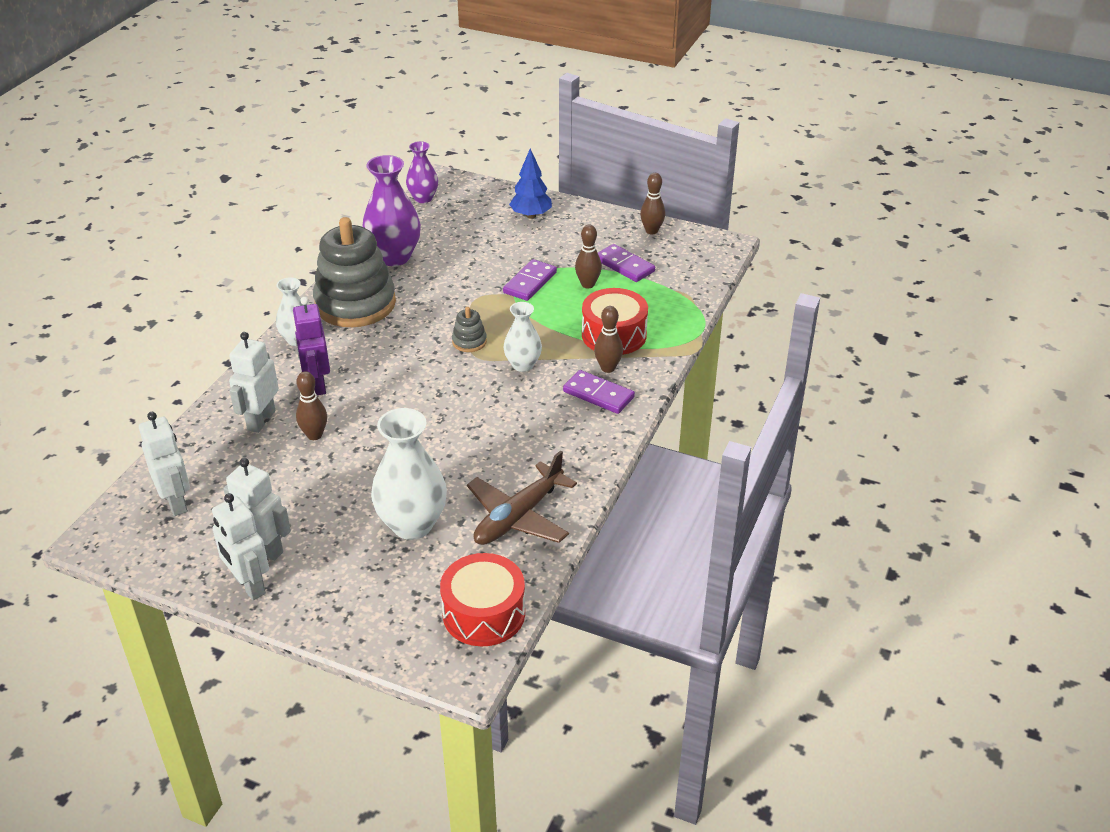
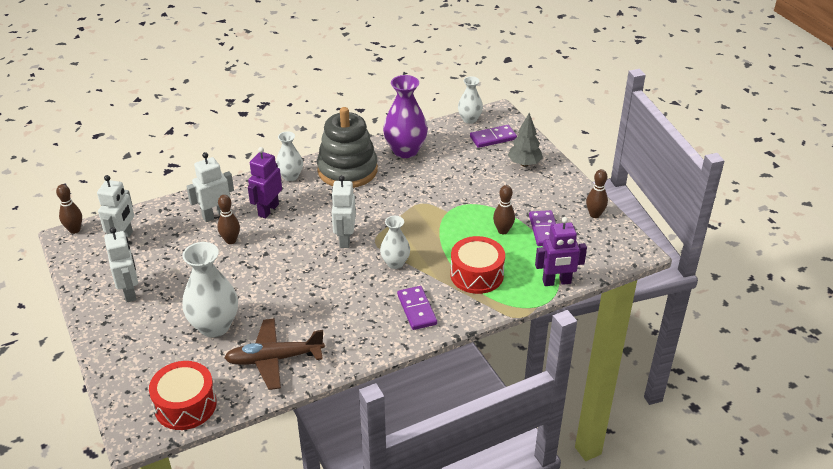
camera: 40 degrees right, 0 degrees up
(249, 585) = (100, 308): white robot -> white robot (345, 239)
(423, 198) = (469, 119): purple vase -> white vase
(469, 342) = (382, 230): grey stacking toy -> none
(530, 282) = (467, 210): purple domino -> purple domino (493, 138)
(531, 215) = (524, 164): blue tree -> grey tree
(608, 368) = (444, 295): brown bowling pin -> brown bowling pin (74, 230)
(691, 304) = (556, 282): none -> purple robot

